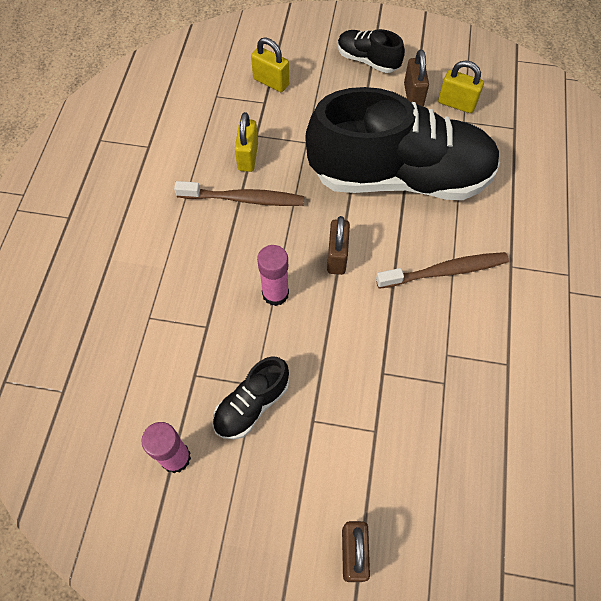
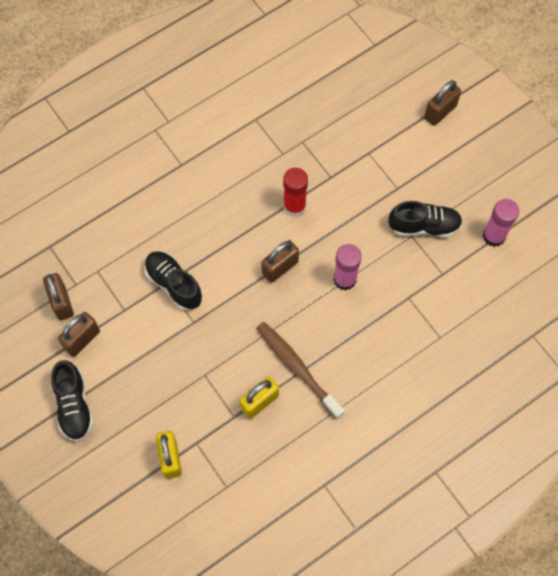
camera: 135 degrees left, 5 degrees up
(382, 316) = (294, 206): none -> red glue stick
(399, 177) = (174, 284): black shoe -> black shoe, size x0.42
(445, 271) = (224, 197): brown toothbrush -> none
(456, 104) = (61, 302): yellow padlock -> brown padlock

